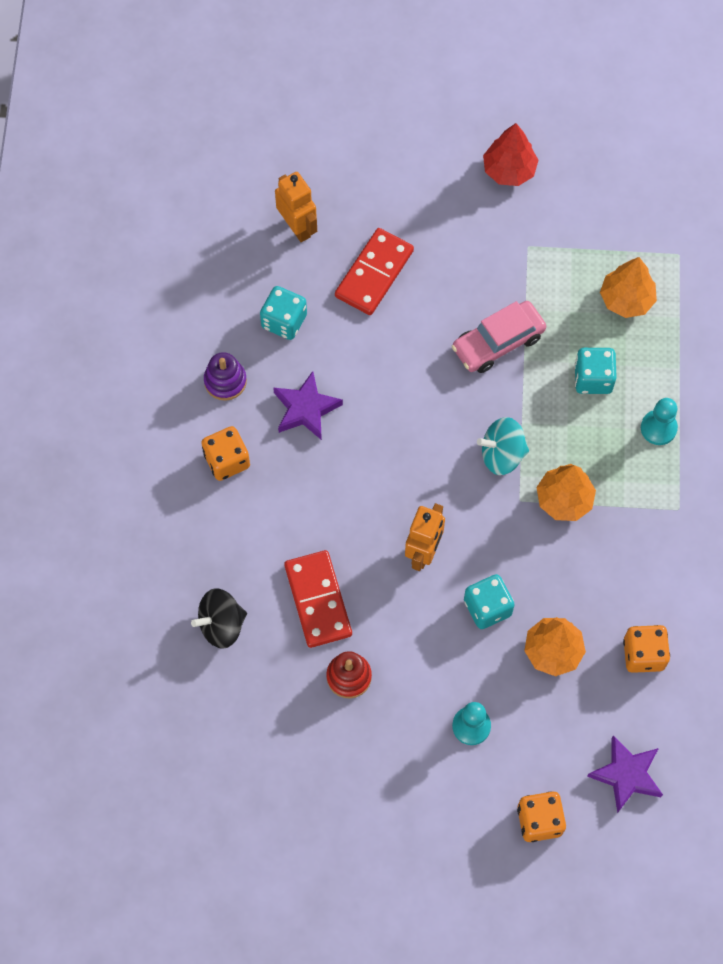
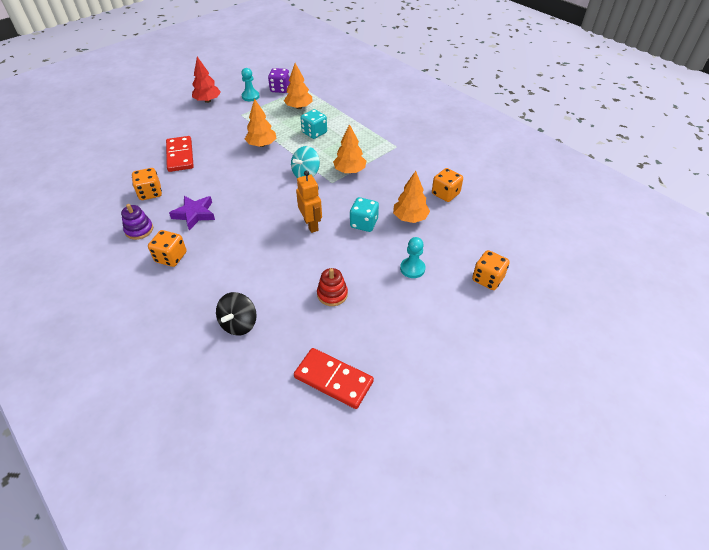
camera: 45 degrees left, 20 degrees down
(284, 321) = (150, 193): turquoise dice -> orange dice
(297, 227) = (125, 162): orange robot -> none
(318, 600) = (281, 276): red domino -> red domino (333, 379)
(498, 342) = (262, 145): pink car -> orange tree
(626, 775) = (496, 235): purple star -> none
(640, 228) = (280, 89): none -> purple dice
(658, 428) = (358, 131): turquoise pawn -> turquoise pawn (250, 96)

